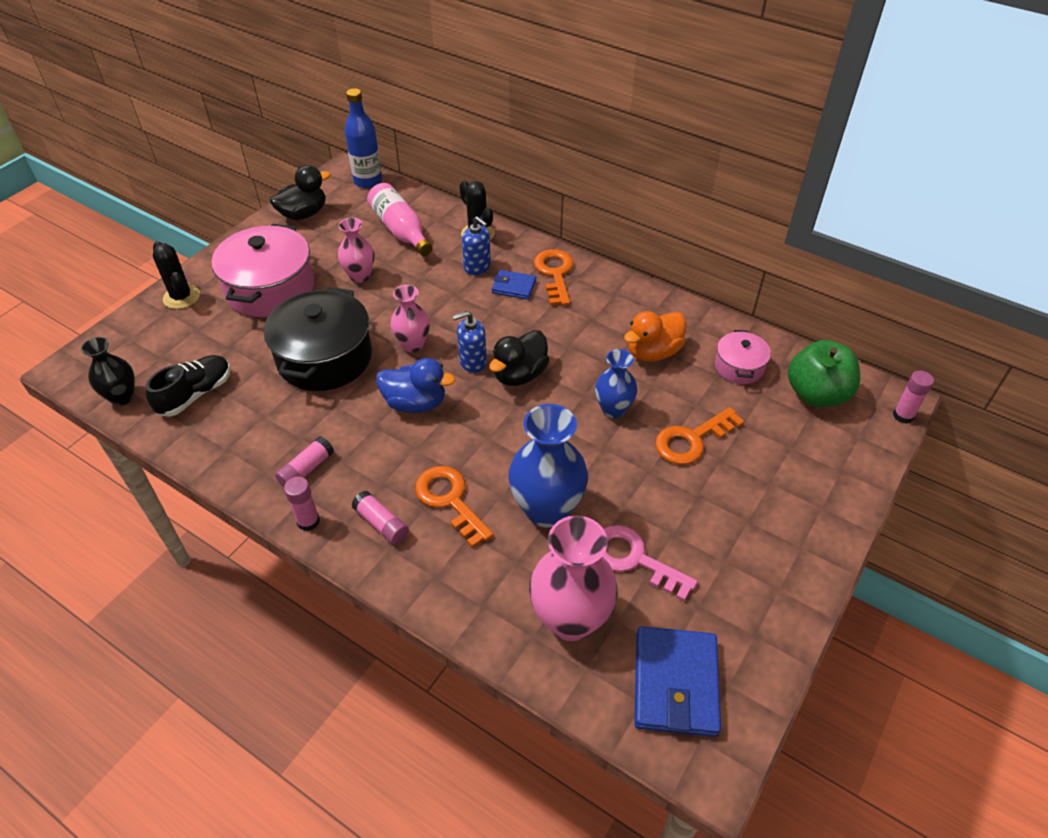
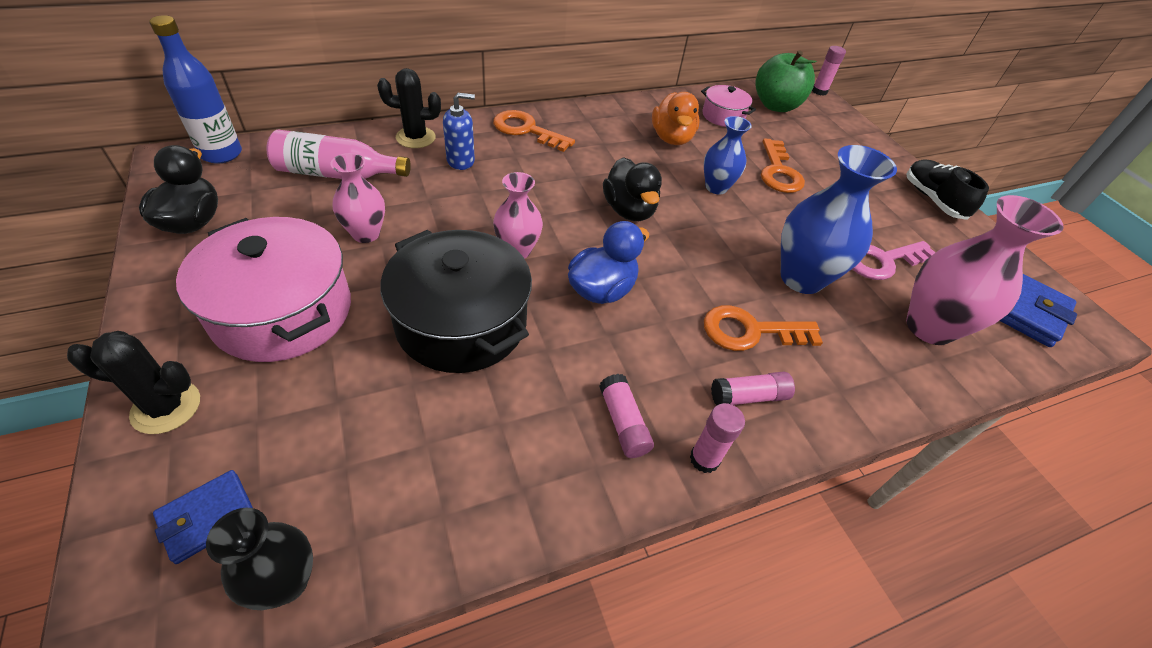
camera: 60 degrees left, 0 degrees up
(195, 394) = (385, 479): black shoe -> black shoe (932, 200)
(472, 362) = (584, 227): blue soap dispenser -> none
(514, 287) = (514, 157): blue wallet -> blue wallet (208, 517)

